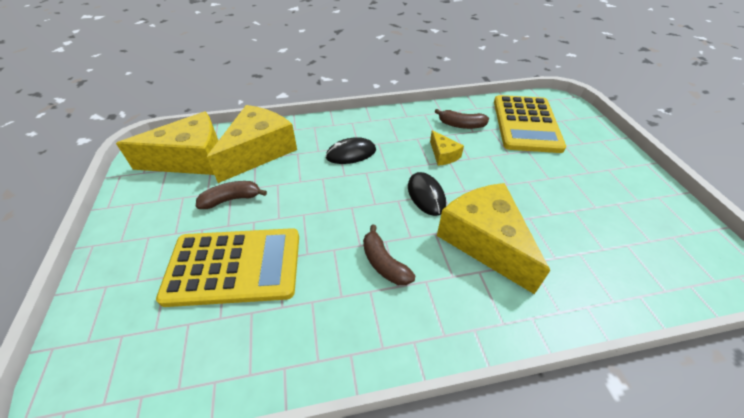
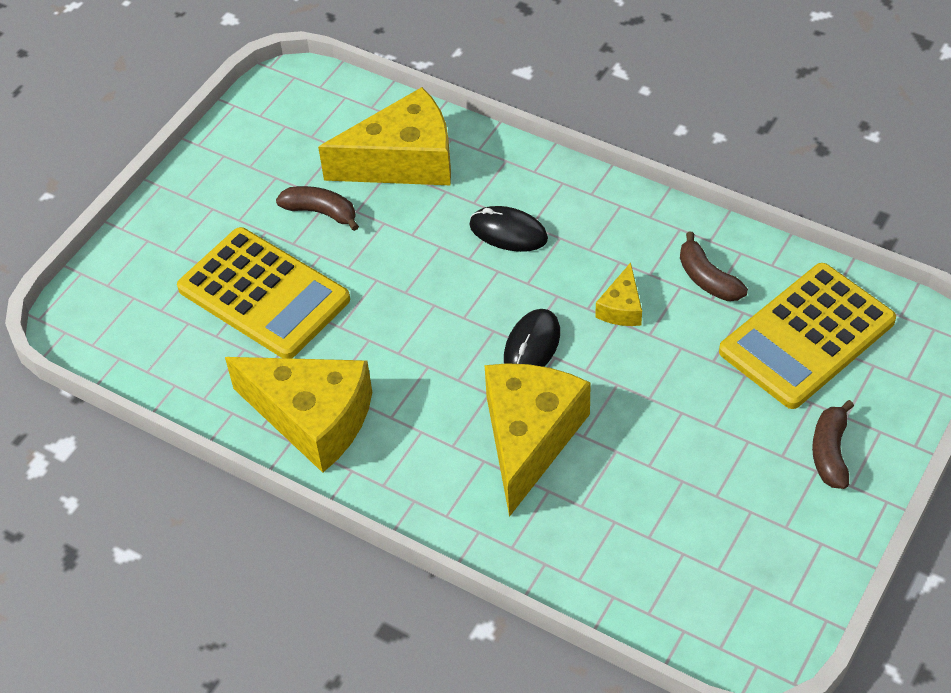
camera: 45 degrees right, 5 degrees up
(191, 159) = (321, 126): yellow cheese -> yellow cheese (312, 418)
(384, 263) = (401, 387): brown banana -> brown banana (830, 452)

